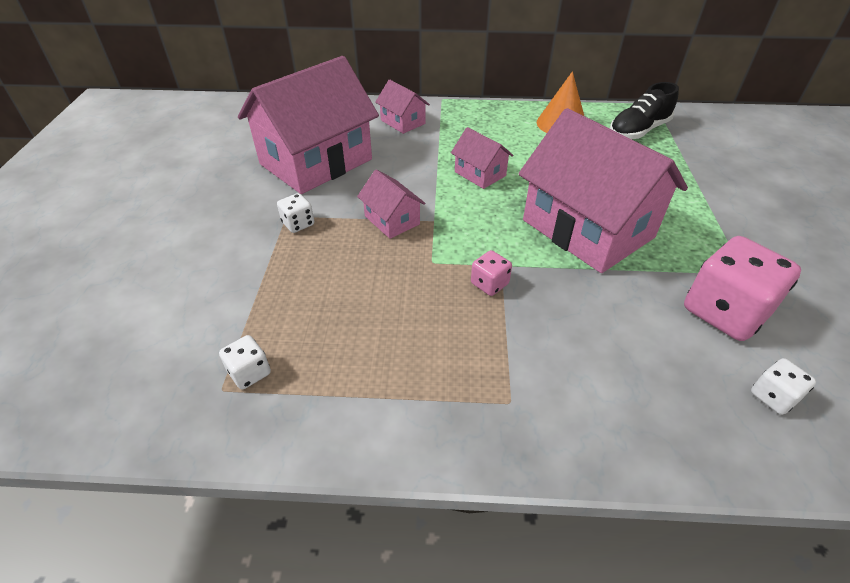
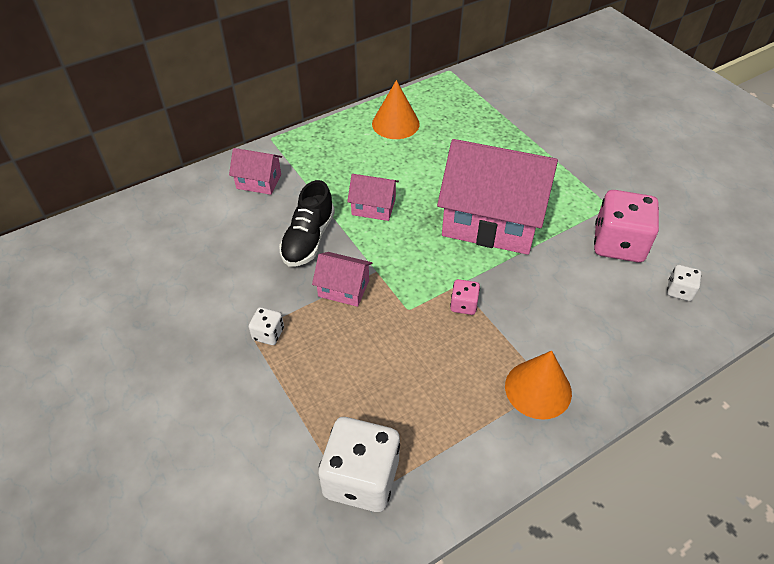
camera: 35 degrees left, 5 degrees up
(249, 372) = (361, 478): white dice -> white dice, size x2.13
(316, 162) = (220, 263): pink house -> none
(496, 398) = (538, 389): none -> orange cone
(638, 131) = (458, 105): black shoe -> black shoe (308, 239)

